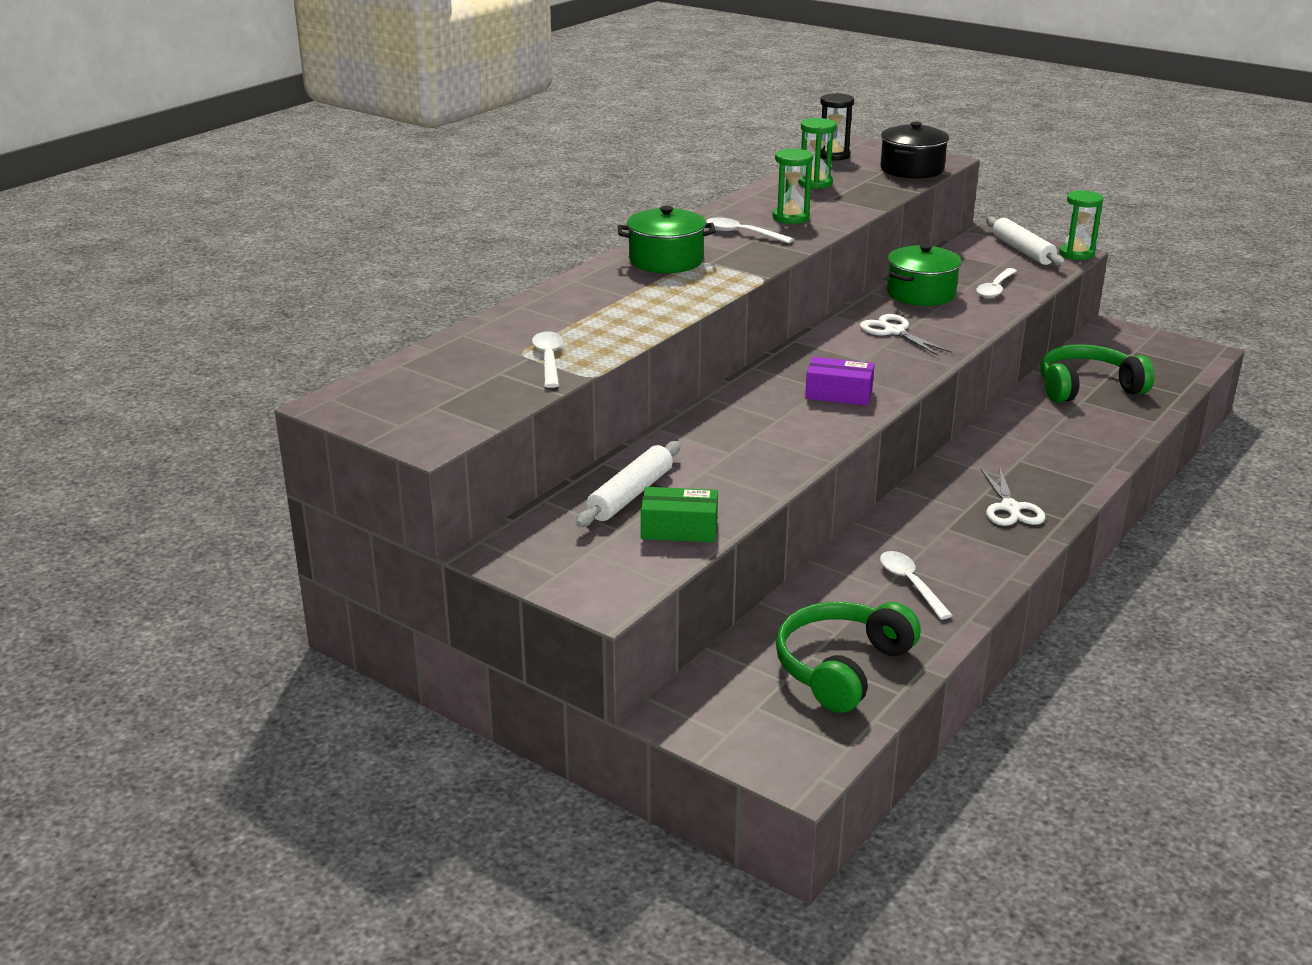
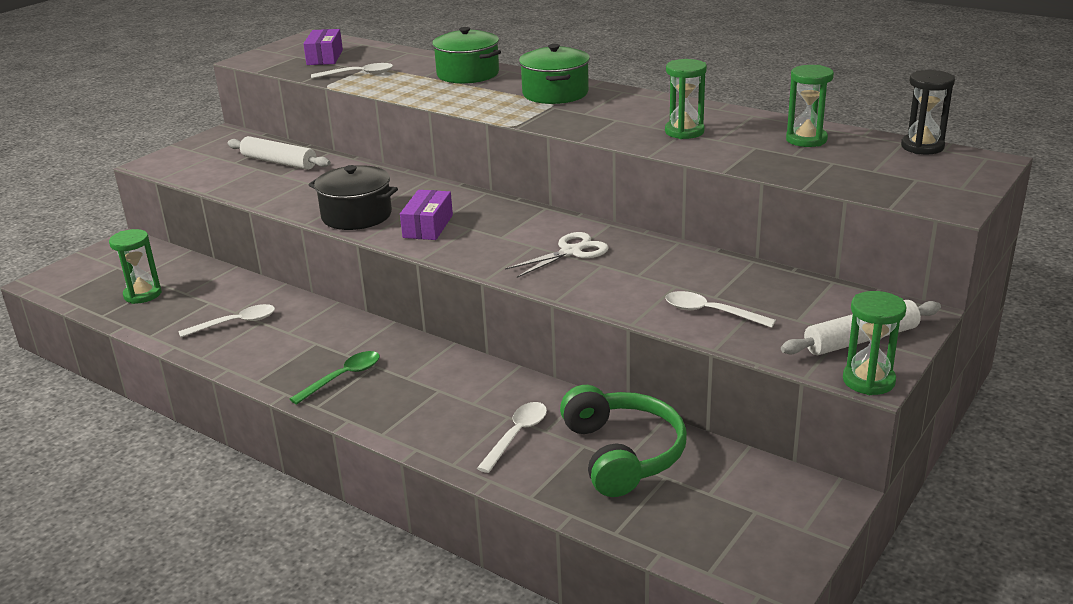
camera: 90 degrees right, 0 degrees up
(453, 386) = (325, 57): none -> purple box
(679, 529) = (226, 178): green box -> none
(742, 233) = (631, 115): white spoon -> white spoon (517, 435)
(841, 667) = (142, 294): green headphones -> green hourglass
(912, 169) = (894, 186): black pot -> black pot (356, 215)
(921, 294) = (680, 268): green pot -> green pot (468, 74)
(1010, 508) = (343, 378): white scissors -> green spoon

